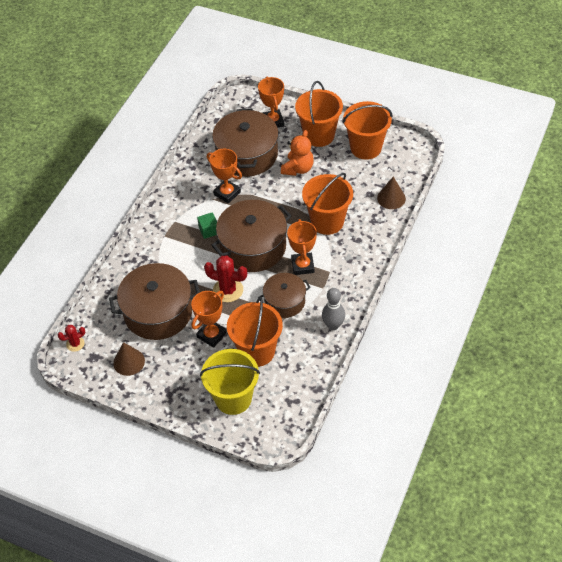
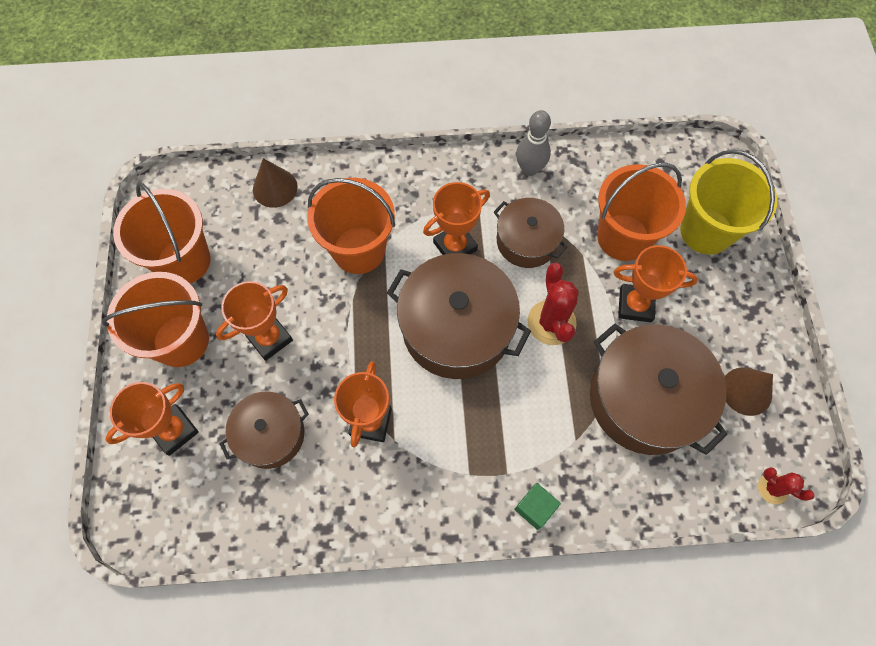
camera: 120 degrees left, 15 degrees up
(209, 230) = (460, 409): green cube -> green cube (535, 508)
(247, 154) = (270, 434): brown pot -> brown pot, size x0.59
(298, 169) = (269, 338): orange teddy bear -> orange trophy

